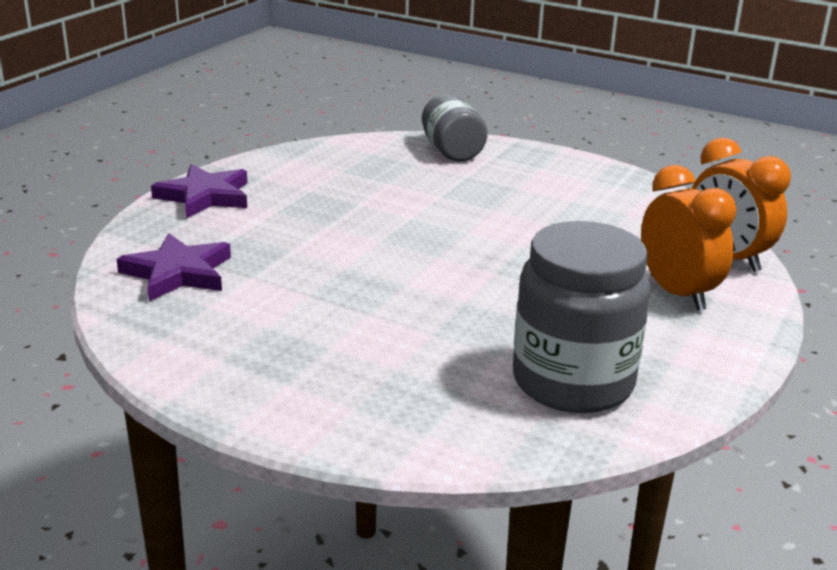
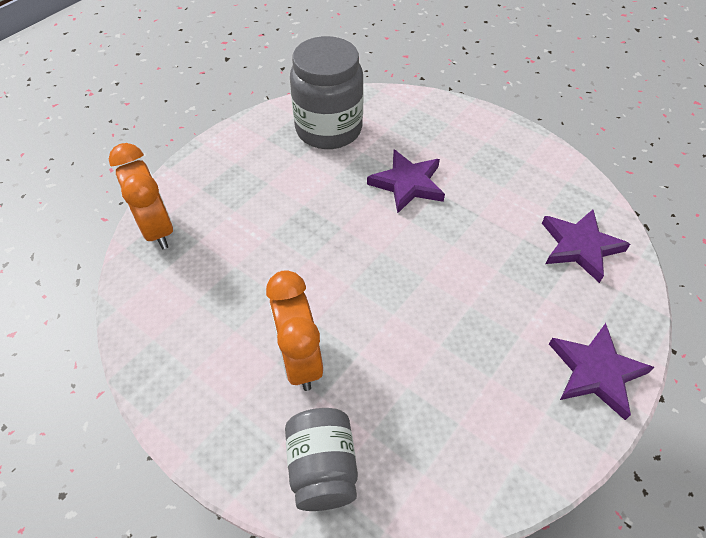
camera: 170 degrees left, 25 degrees up
(416, 319) = (407, 184): none -> purple star
(677, 293) = (223, 194): orange clock -> orange clock (299, 360)

